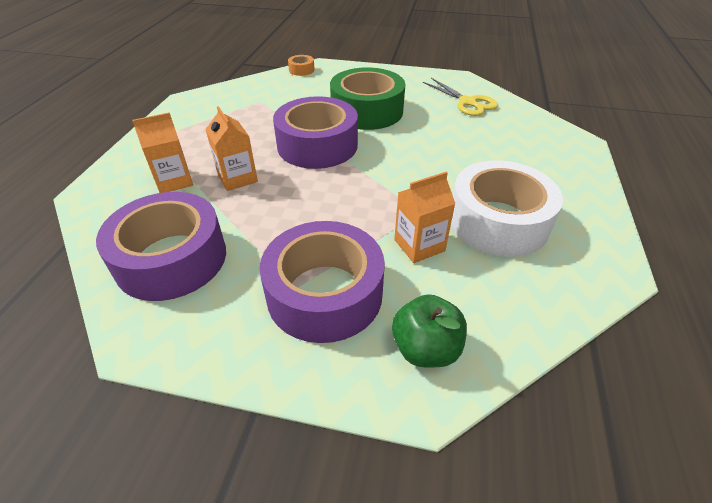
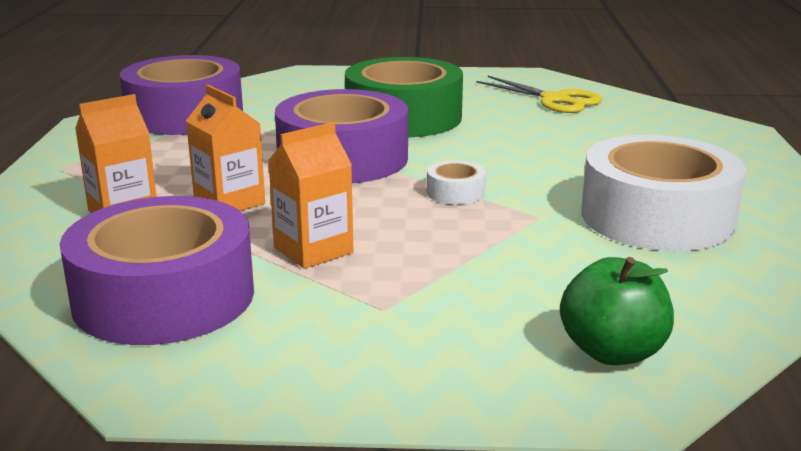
camera: 10 degrees left, 20 degrees down
(301, 70) = (275, 79): orange tape -> none
(324, 293) = (433, 311): purple tape -> purple tape (185, 115)
(376, 184) = (455, 192): none -> white tape
(419, 245) = (553, 250): orange carton -> orange carton (313, 250)

